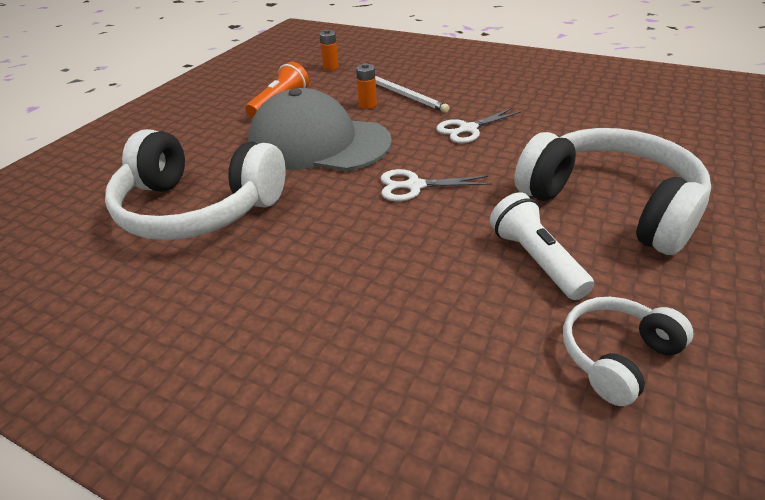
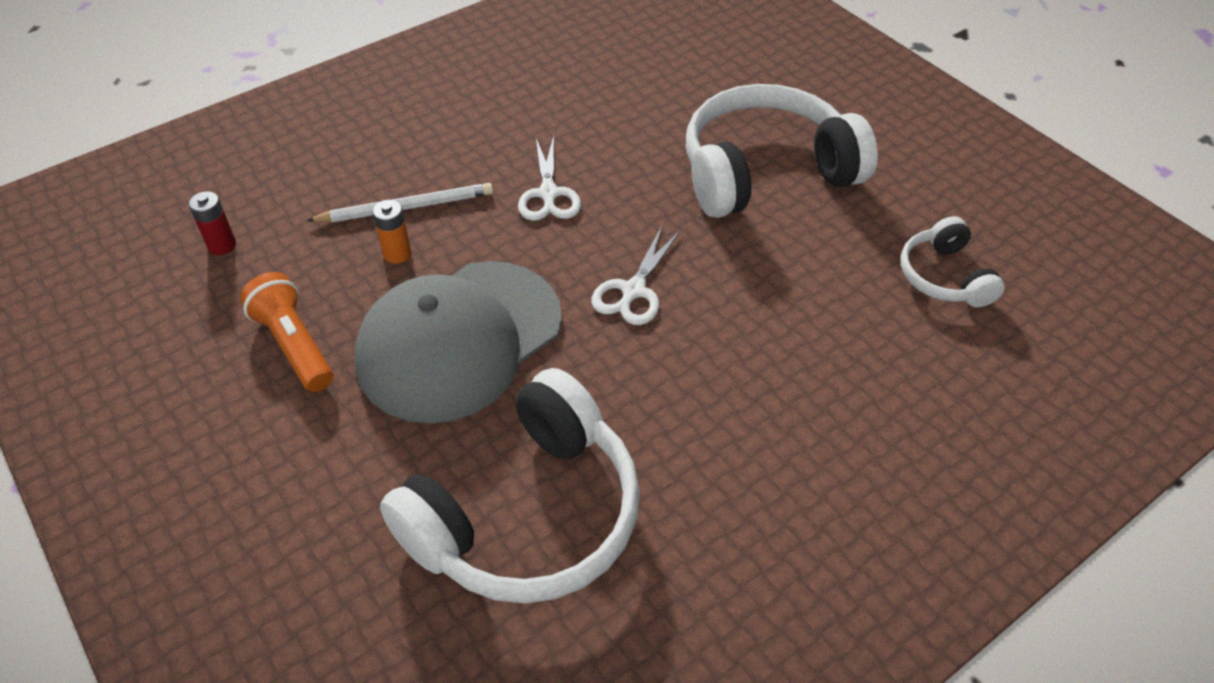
camera: 65 degrees left, 10 degrees up
(331, 67) = (222, 245): orange battery -> red battery
(535, 259) = (812, 262): white flashlight -> none

